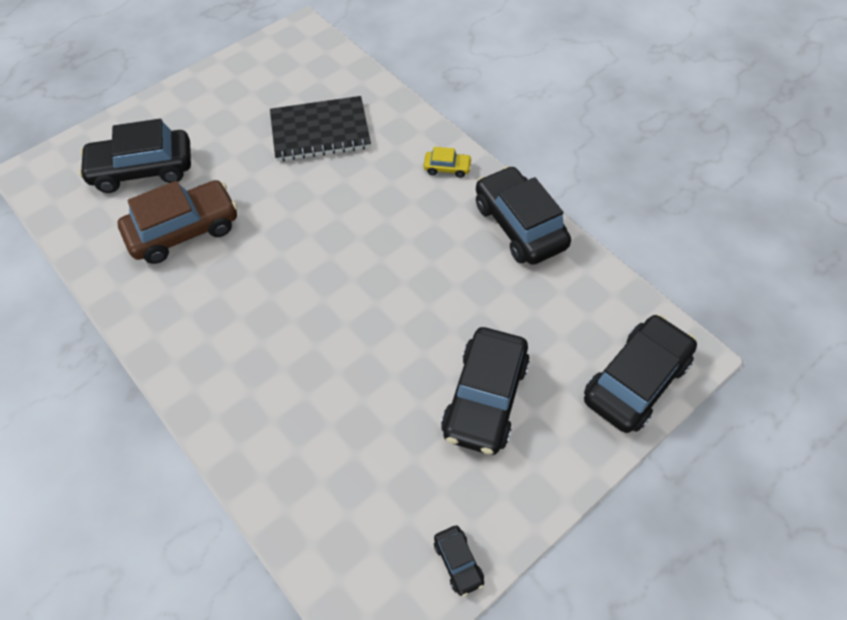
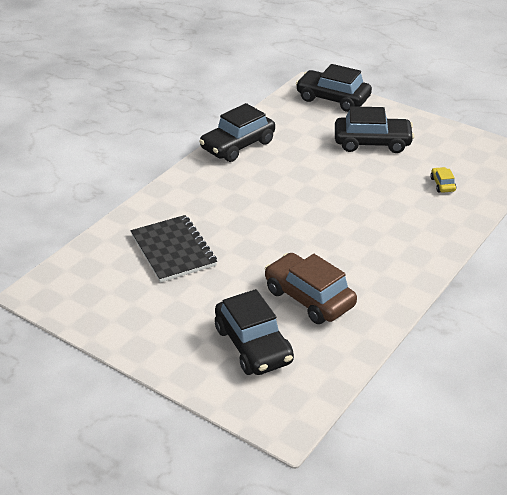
camera: 105 degrees left, 20 degrees down
(447, 168) = (195, 181): yellow car -> yellow car (442, 184)
(458, 562) = (468, 139): black car -> none

